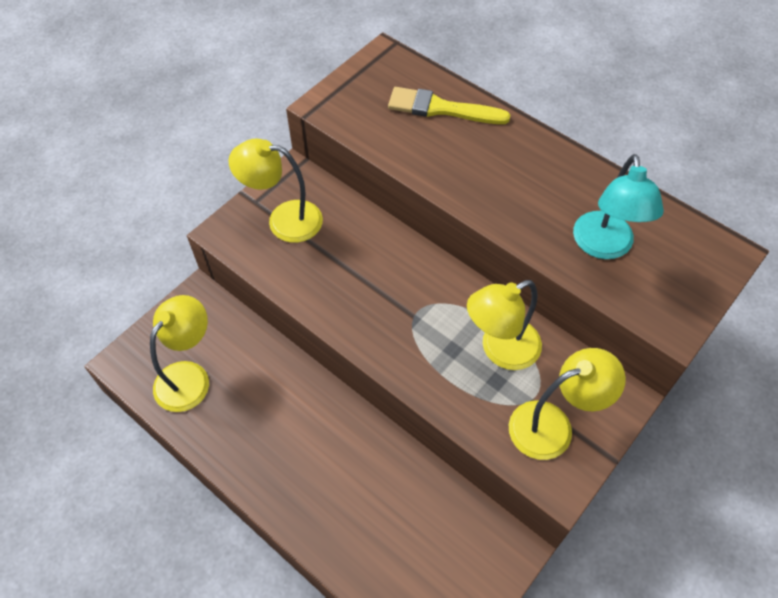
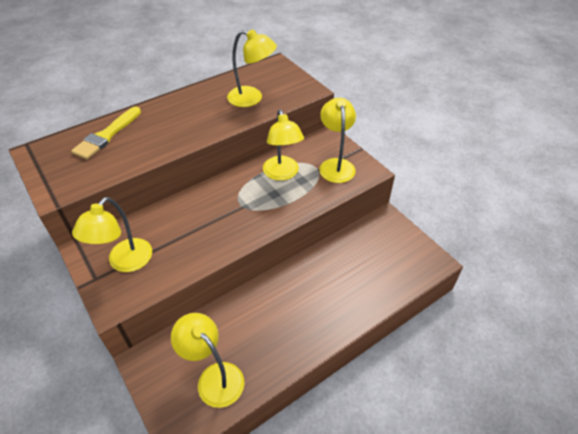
camera: 75 degrees left, 10 degrees down
(604, 246) = (252, 98): turquoise lamp -> yellow lamp

